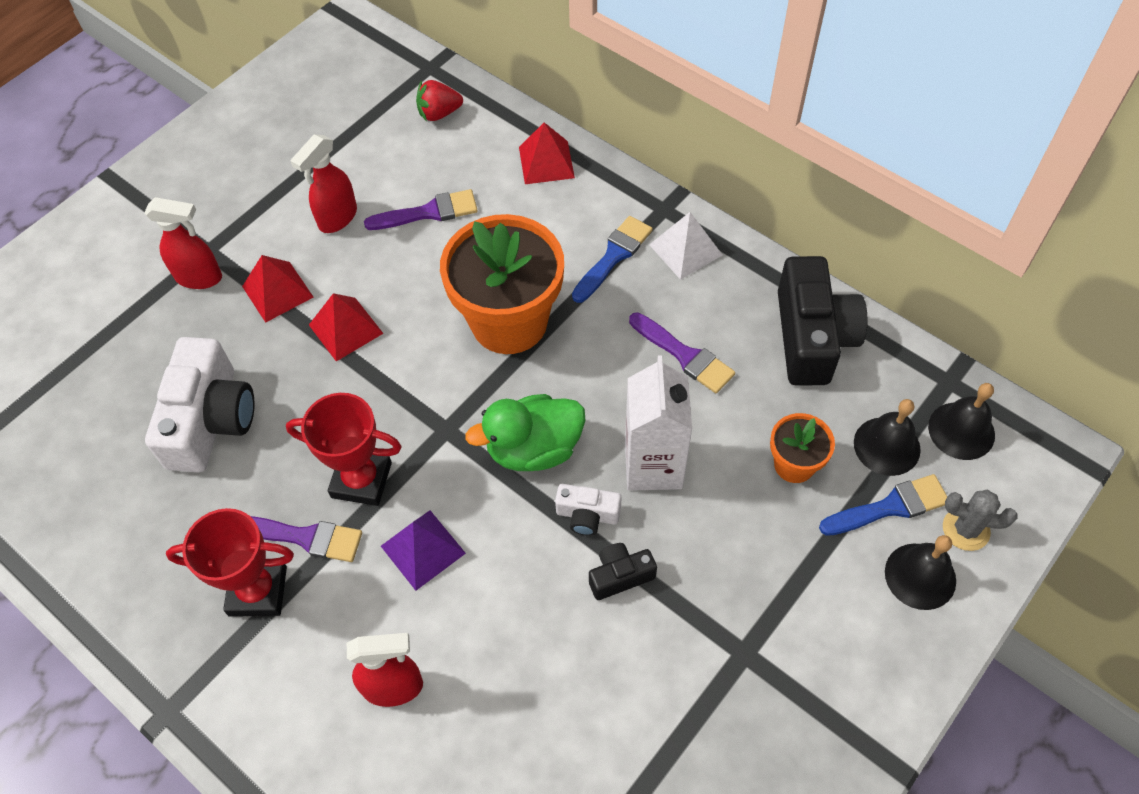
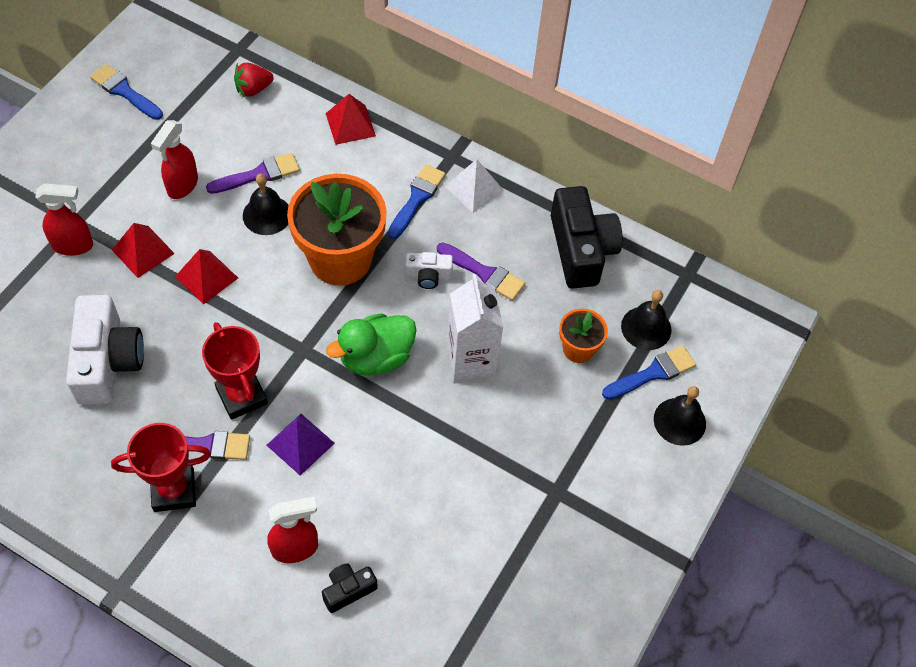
camera: 15 degrees left, 0 degrees up
(292, 106) = (124, 91): none -> blue brush
(361, 480) = (241, 396): red trophy -> red trophy turned 60 degrees clockwise
(587, 515) = (425, 404): white camera -> white camera (428, 275)
(620, 576) = (457, 446): black camera -> black camera (348, 590)
(961, 430) = (700, 310): black bell -> black bell (267, 215)
(966, 529) = (709, 383): grey cactus -> none

